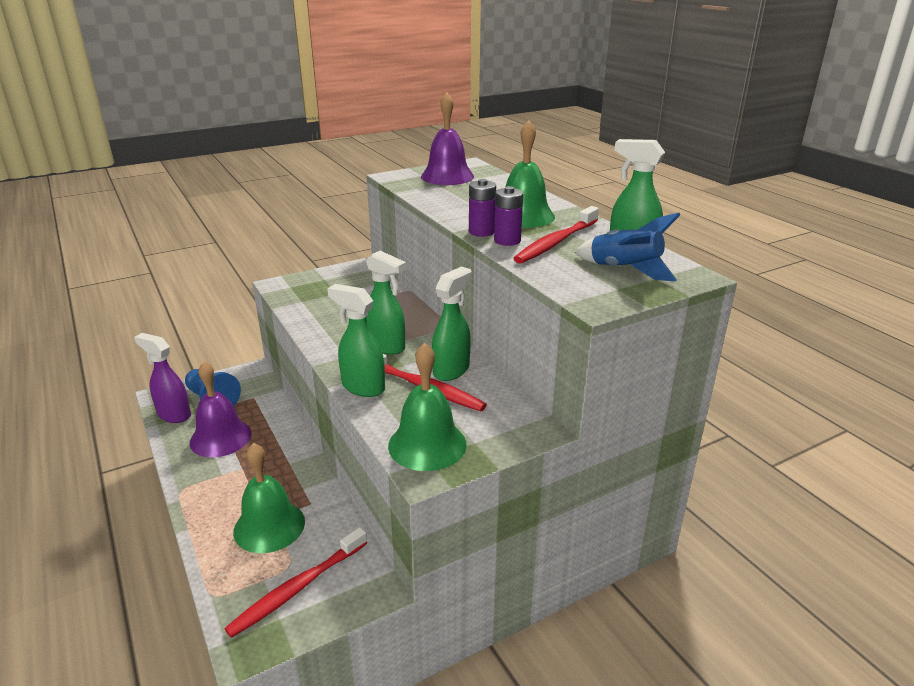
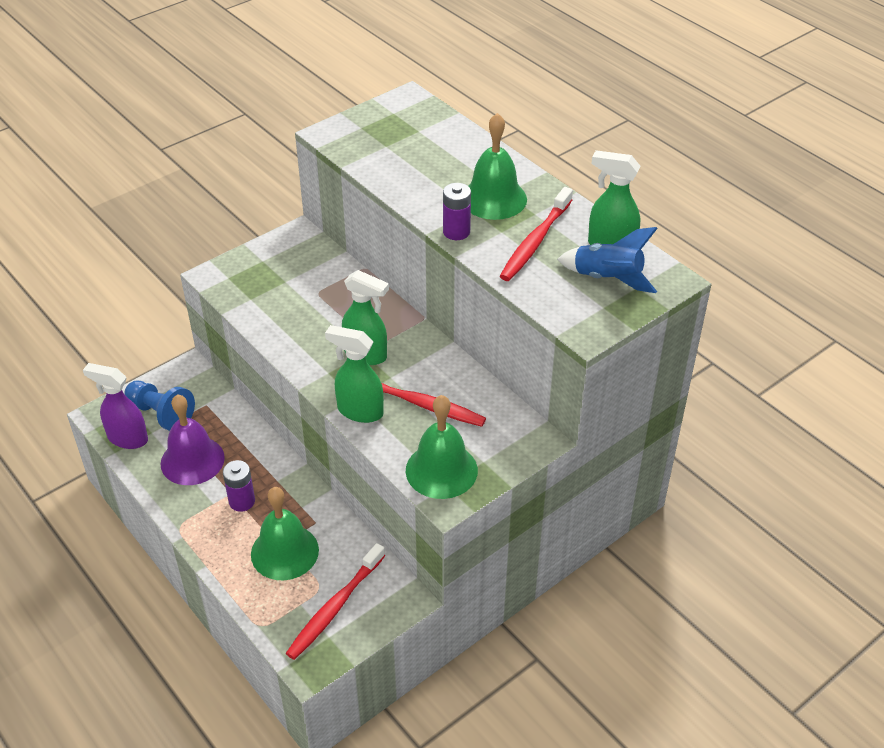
camera: 10 degrees left, 15 degrees up
(447, 176) = (391, 128): purple bell -> none
(451, 370) = (441, 378): green spray bottle -> none
(507, 241) = (486, 244): purple battery -> purple battery (242, 501)

